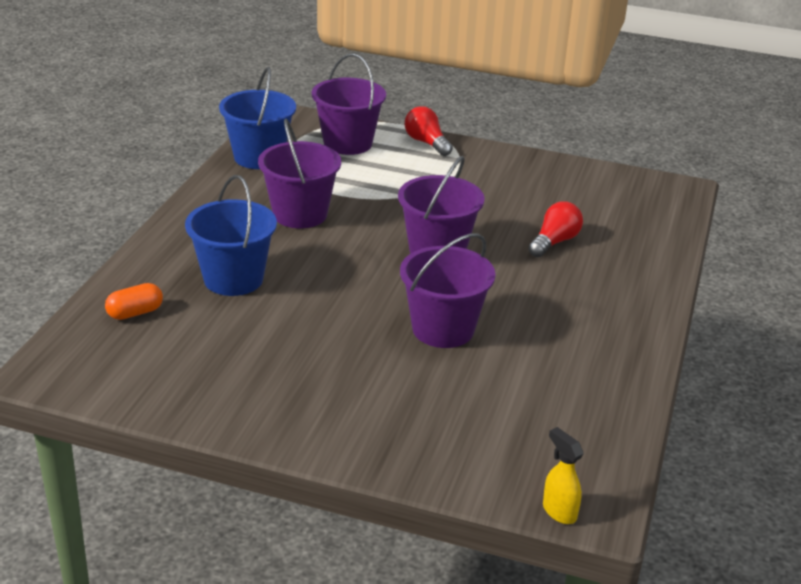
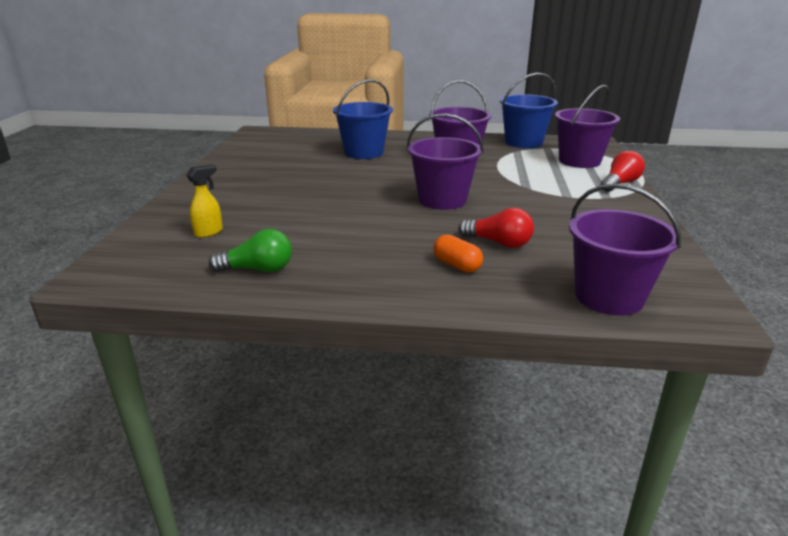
camera: 80 degrees right, 5 degrees down
(135, 313) = (317, 139): orange capsule -> orange capsule (457, 265)
(443, 329) = (330, 209): purple bucket -> purple bucket (609, 297)
(559, 511) = (99, 262): yellow spray bottle -> yellow spray bottle (209, 232)
(592, 389) = (258, 269): none -> green light bulb

